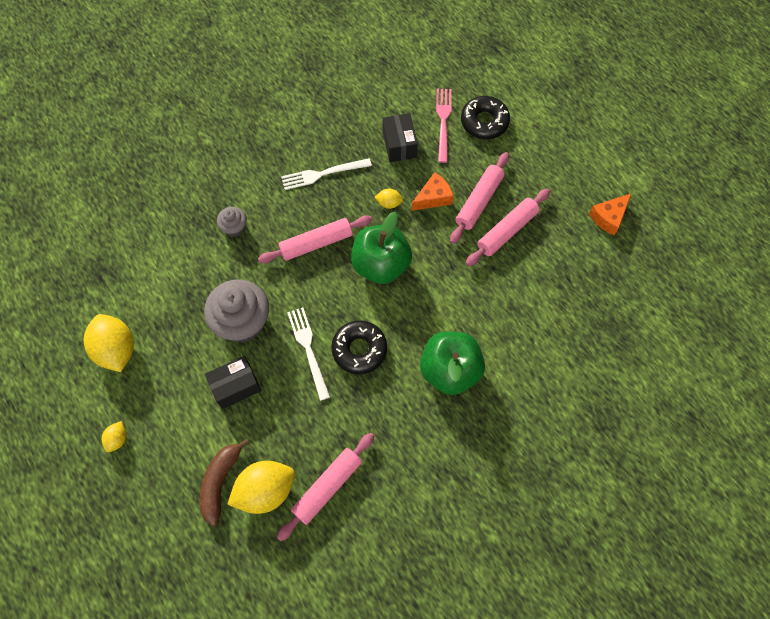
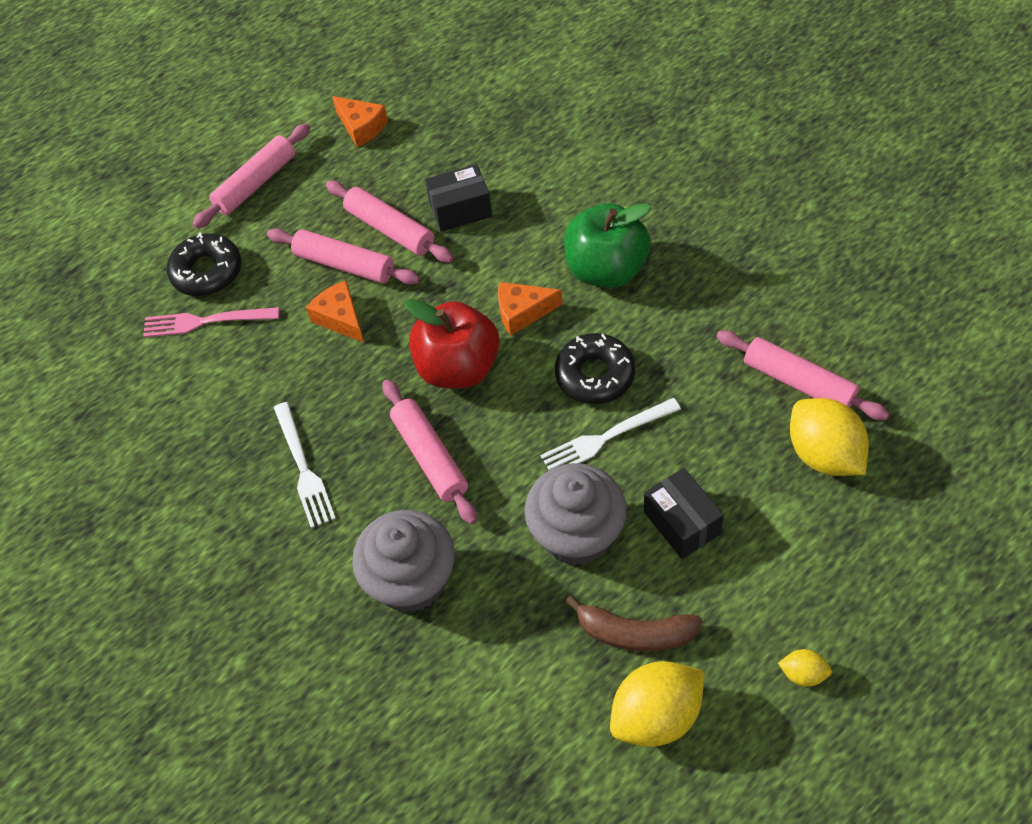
camera: 90 degrees left, 10 degrees down
(220, 482) = (828, 514): brown banana -> brown banana (635, 633)
(234, 227) = (411, 580): grey cupcake -> grey cupcake, size x2.02
(381, 265) = (458, 368): green apple -> red apple
(389, 203) = (353, 372): yellow lemon -> none
(399, 145) = (247, 372): black box -> black box (460, 210)
(420, 309) = (522, 312): none -> orange cheese
(559, 149) = (255, 183): none -> pink rolling pin

